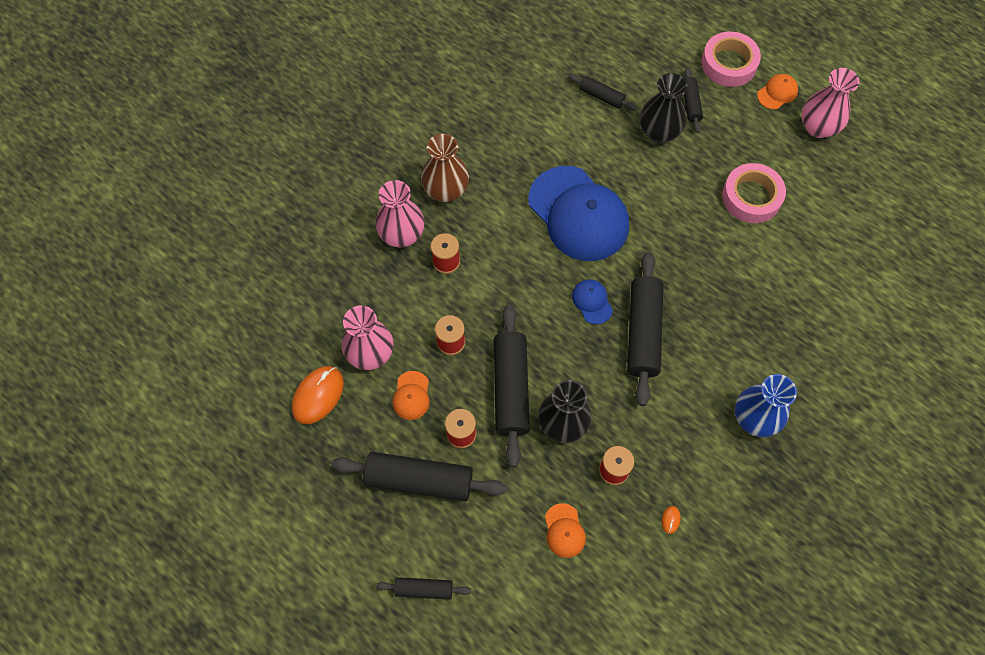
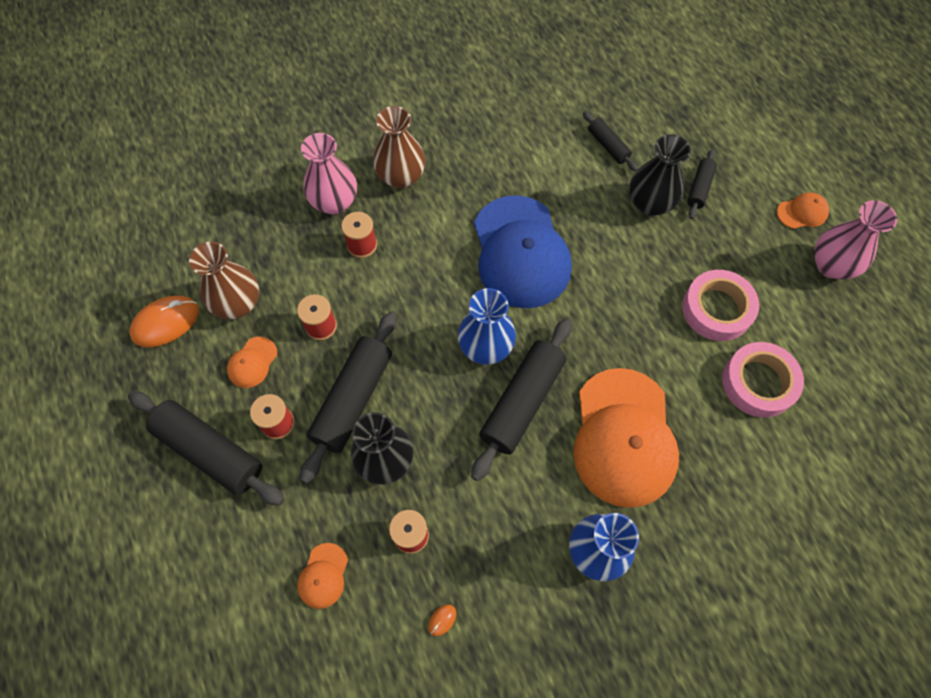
camera: 25 degrees right, 0 degrees up
(370, 354) = (238, 304): pink vase -> brown vase
(424, 589) = (148, 567): black rolling pin -> none
(592, 302) = (485, 347): blue cap -> blue vase
(729, 64) = (762, 163): pink tape -> pink tape (758, 383)
(732, 326) = (623, 437): none -> orange cap

